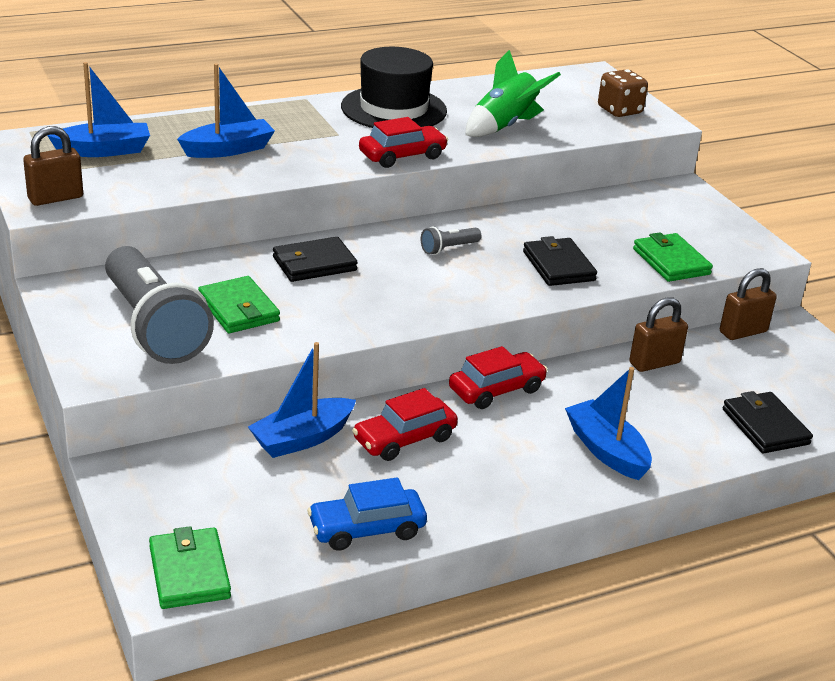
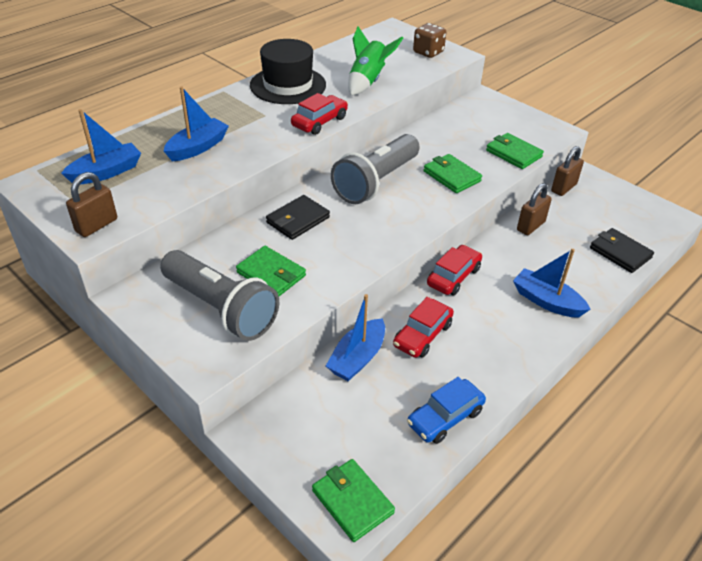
camera: 20 degrees left, 10 degrees up
(448, 248) = (376, 182): grey flashlight -> grey flashlight, size x2.47
(558, 266) = (452, 176): black wallet -> green wallet

